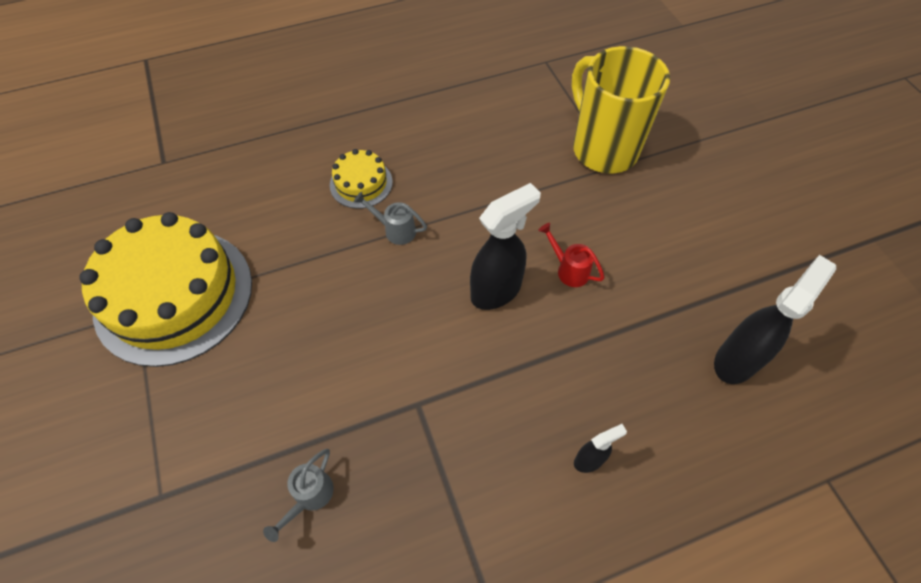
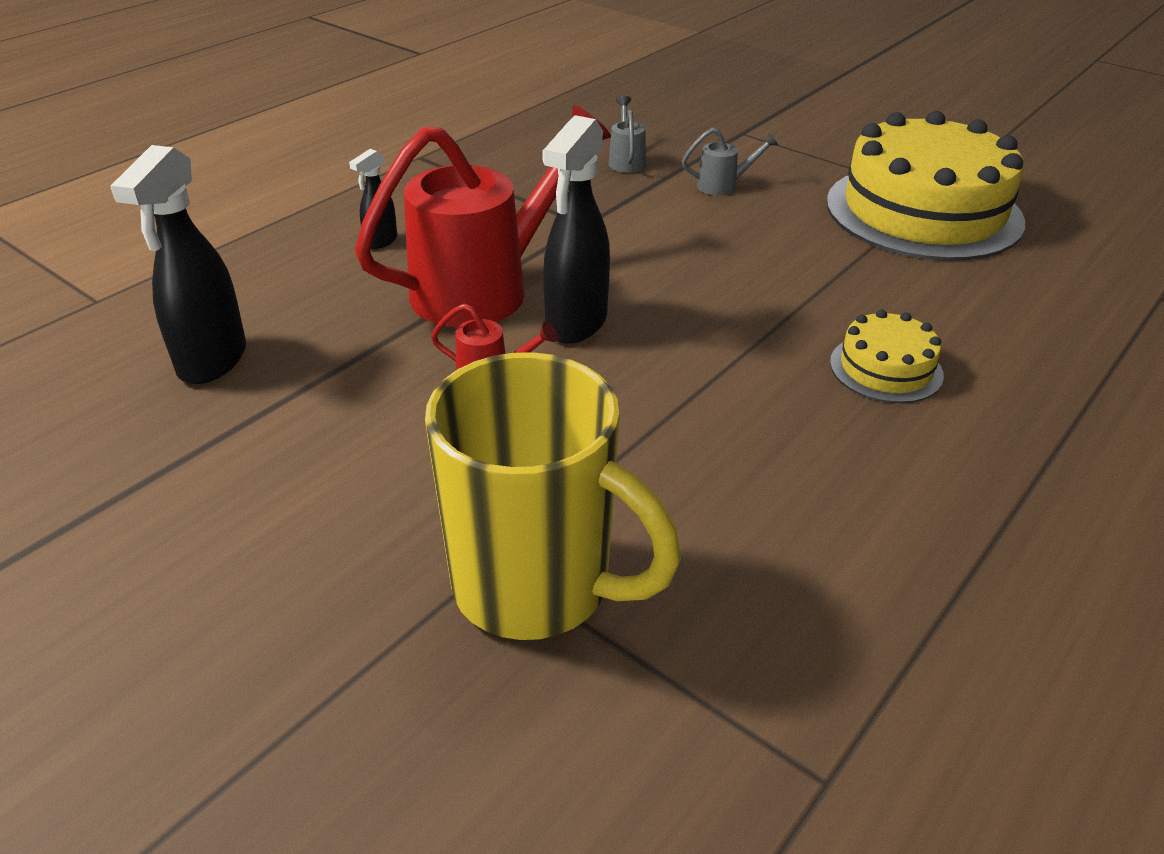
camera: 150 degrees right, 20 degrees down
(395, 230) = (770, 336): grey watering can -> grey watering can (723, 186)
(534, 356) = (485, 288): none -> red watering can

